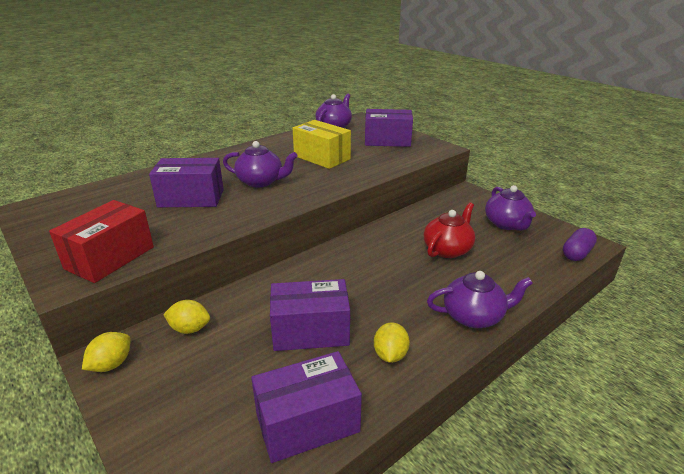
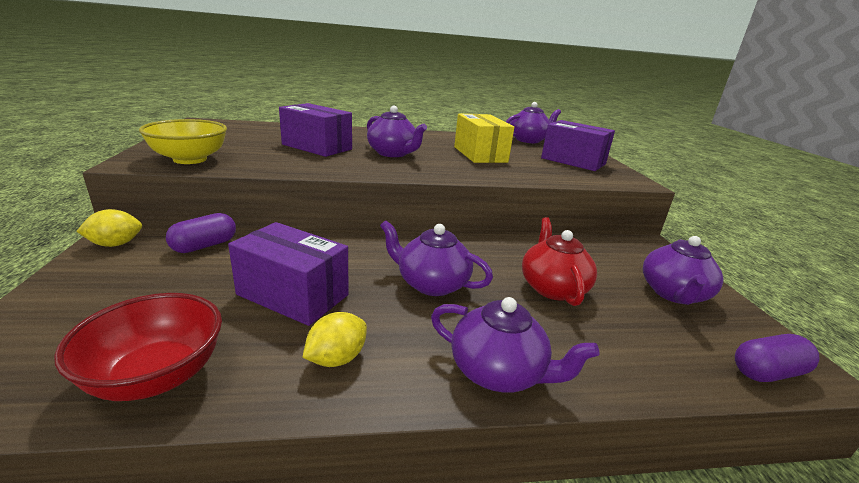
camera: 30 degrees right, 5 degrees down
(110, 258) = (190, 159): red box -> yellow bowl
(190, 329) = (204, 246): yellow lemon -> purple capsule
(307, 423) = (157, 376): purple box -> red bowl
(382, 280) = (431, 284): none -> purple teapot
(447, 249) = (552, 287): red teapot -> red teapot turned 75 degrees counterclockwise

